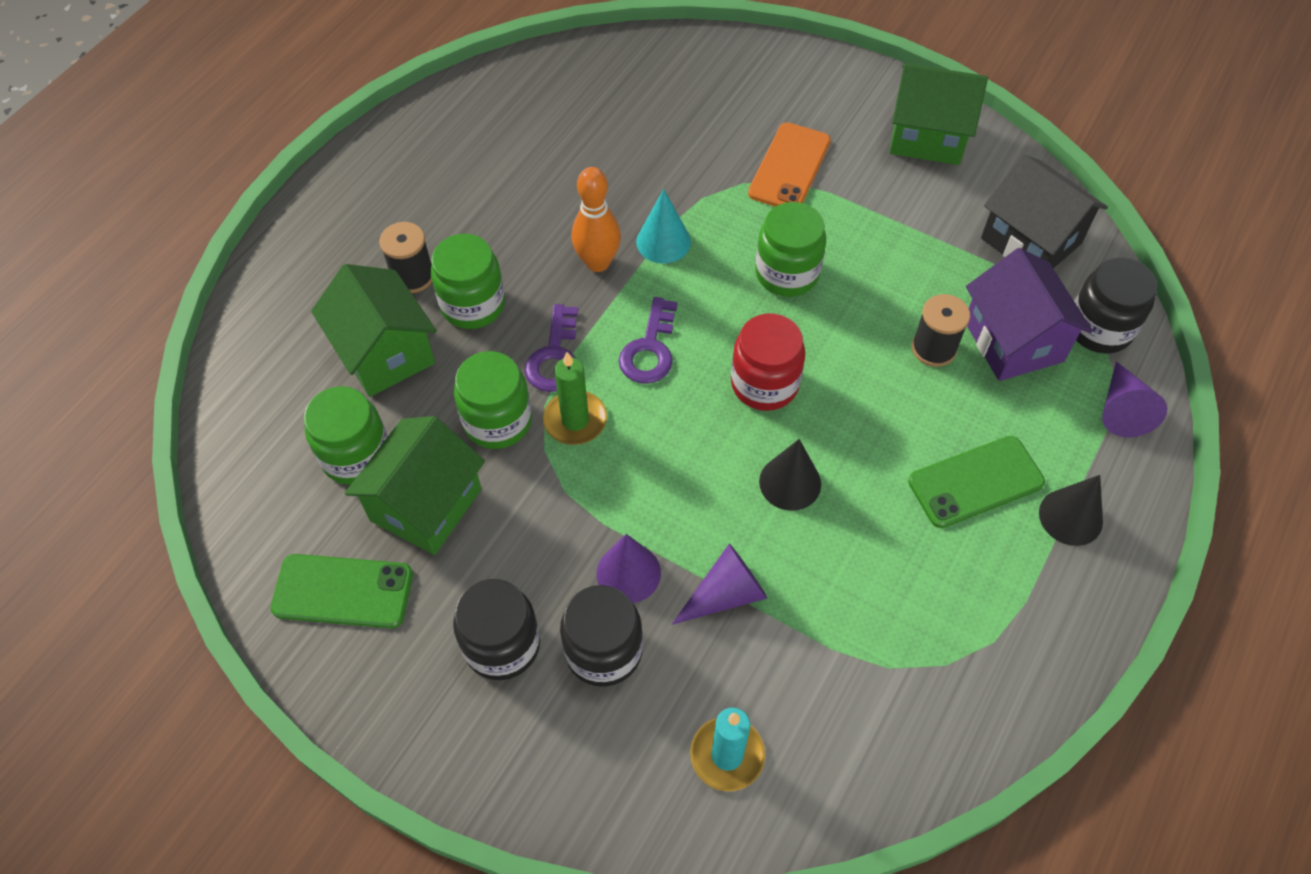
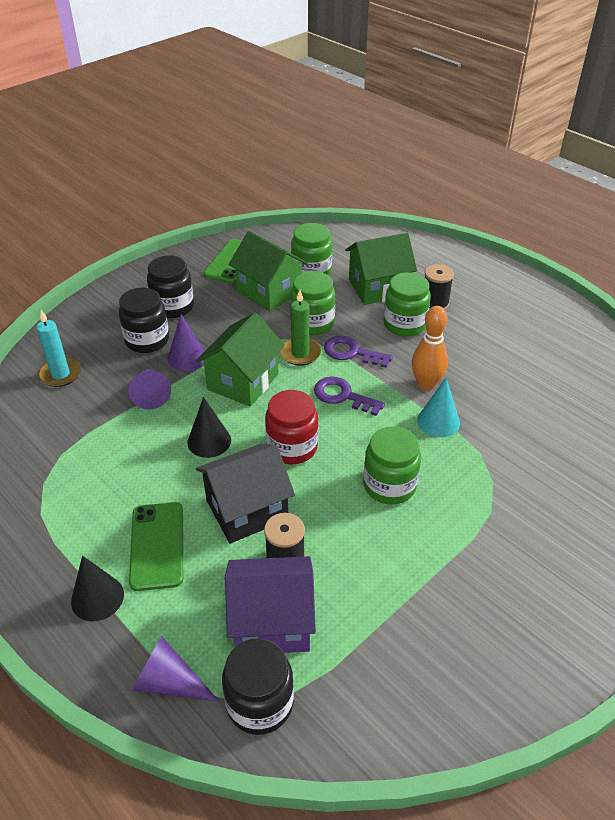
camera: 105 degrees right, 15 degrees down
(789, 167) = (507, 517): orange phone -> none
(928, 136) = (537, 642): green house -> green house (243, 382)
(1030, 241) = (381, 685): black house -> black house (247, 510)

